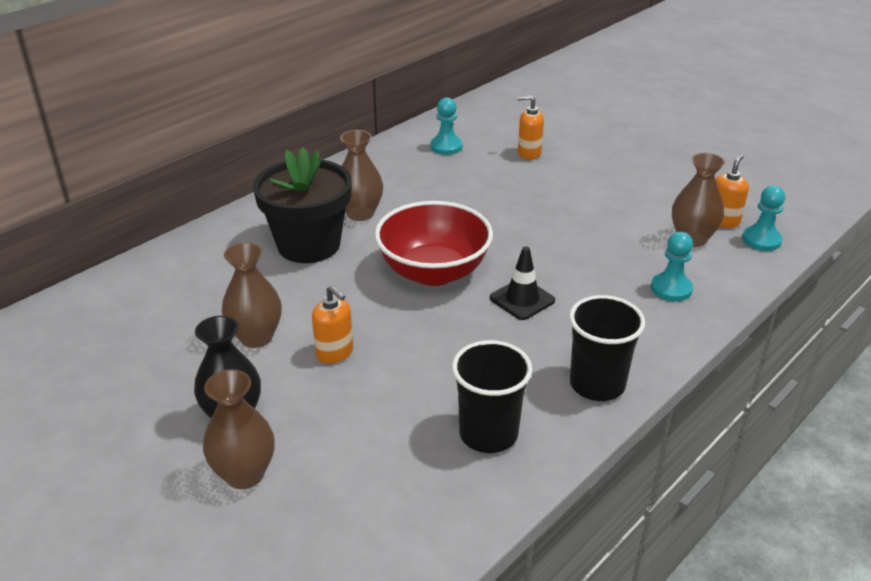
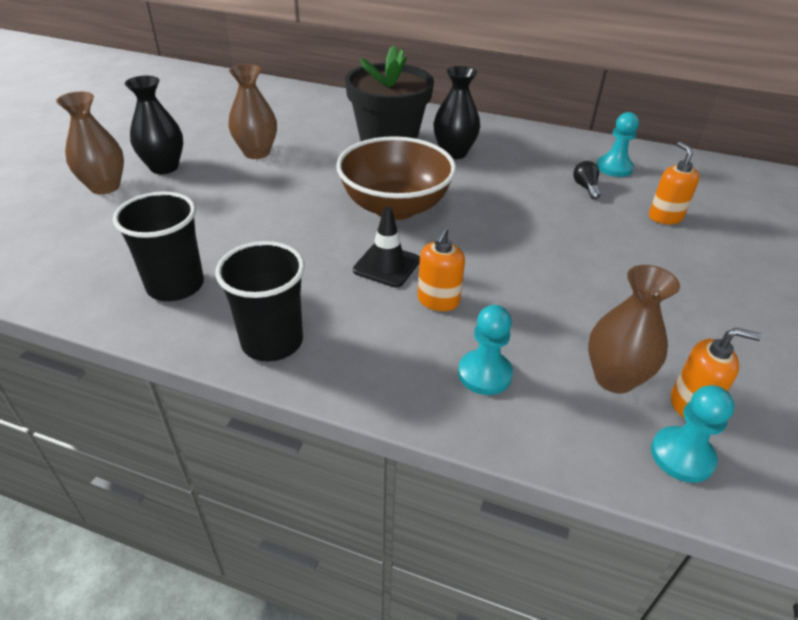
camera: 65 degrees right, 5 degrees up
(335, 353) = (254, 187): orange soap dispenser -> orange soap dispenser (438, 301)
(360, 213) = (454, 153): brown vase -> black vase
(433, 272) = (395, 207): red bowl -> brown bowl
(467, 170) = (585, 187): none -> black light bulb

